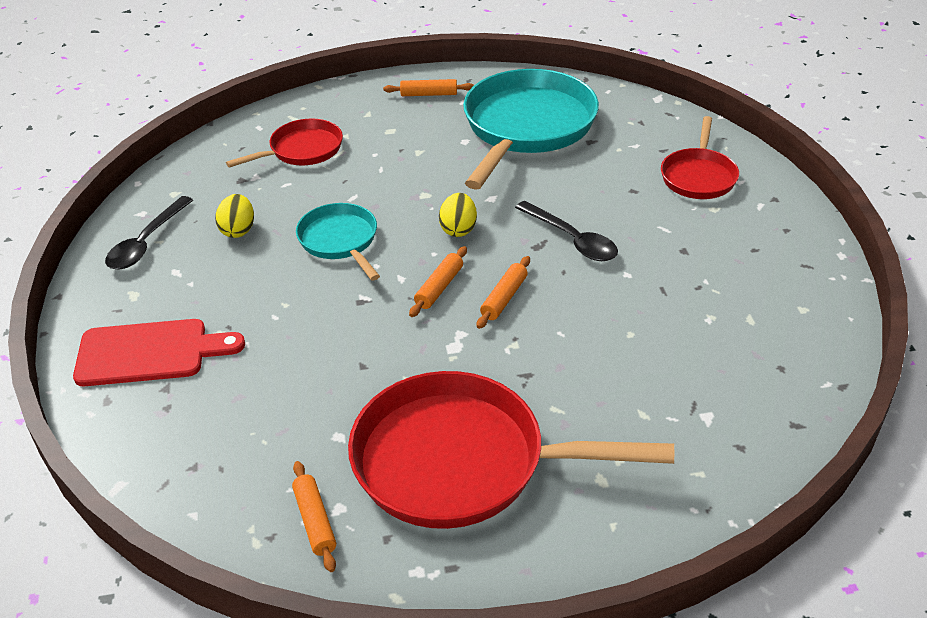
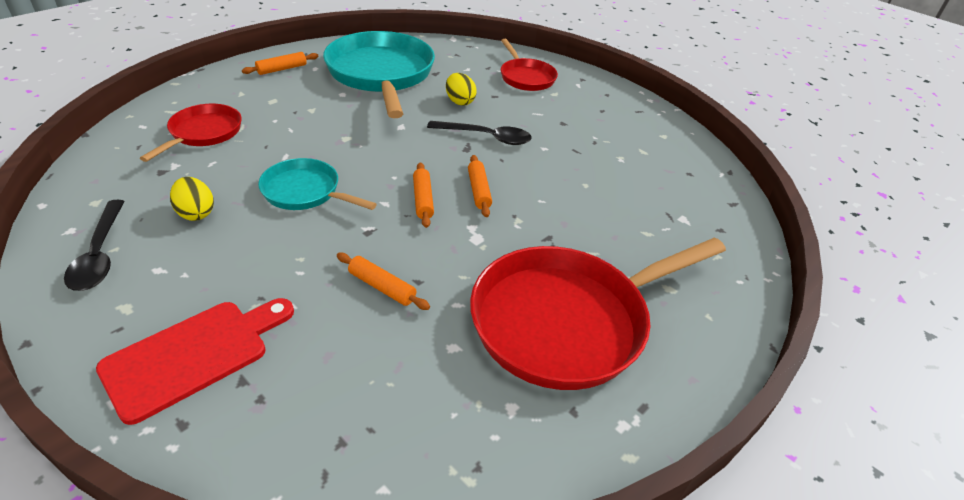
camera: 40 degrees left, 0 degrees up
(315, 521) = (503, 430): orange rolling pin -> orange rolling pin (382, 287)
(458, 229) = (397, 154): yellow egg -> yellow egg (459, 101)

